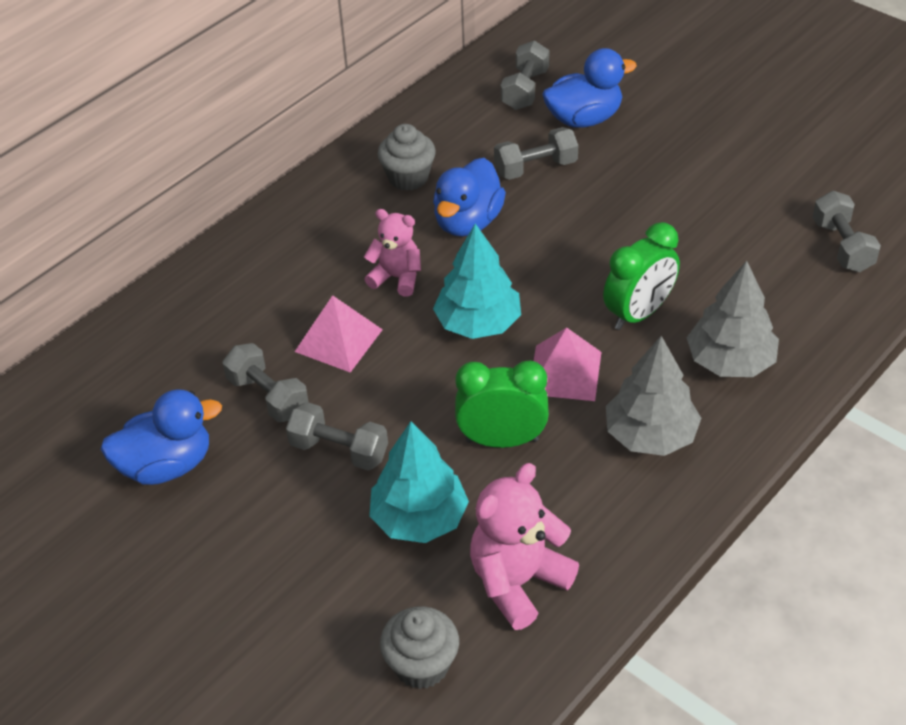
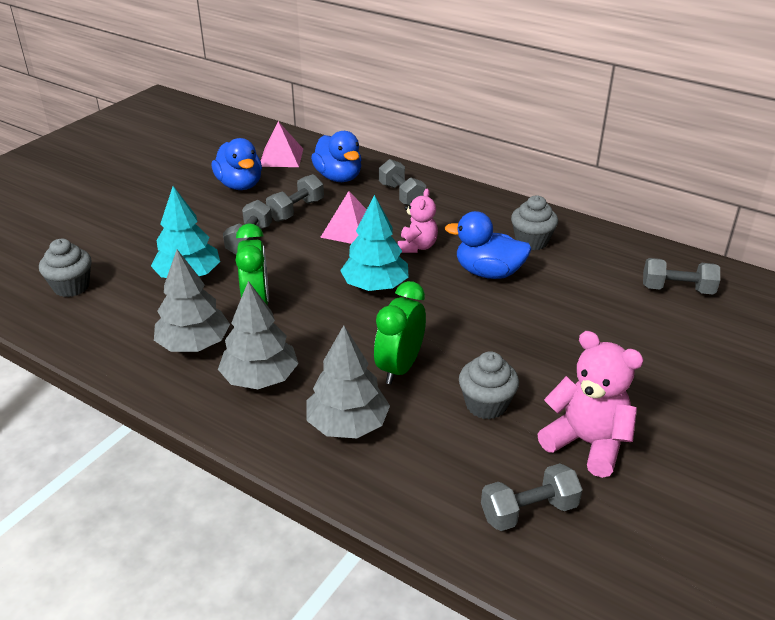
camera: 80 degrees right, 10 degrees down
(518, 582) = (127, 320): pink teddy bear -> pink teddy bear (586, 443)
(535, 168) = (570, 302): grey dumbbell -> grey dumbbell (402, 195)
(564, 372) = (326, 330): pink pyramid -> pink pyramid (281, 157)
(579, 503) = (194, 344): none -> grey tree
(584, 119) = (653, 325): blue duck -> blue duck (338, 177)
(638, 313) = (399, 367): green clock -> green clock turned 75 degrees clockwise
(701, 254) = (486, 405): none -> grey cupcake

